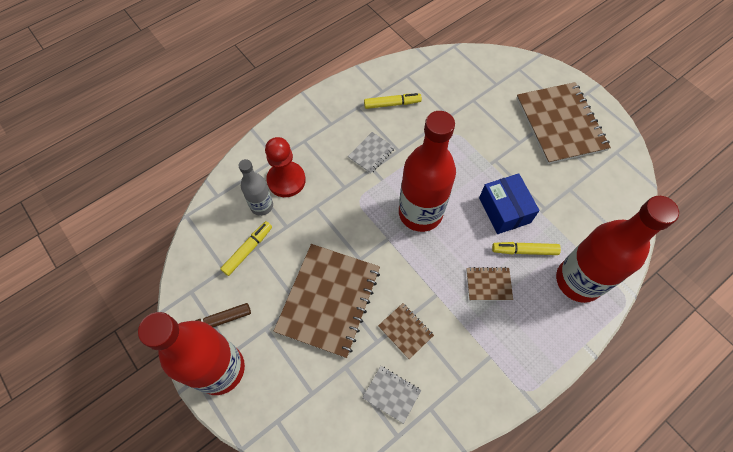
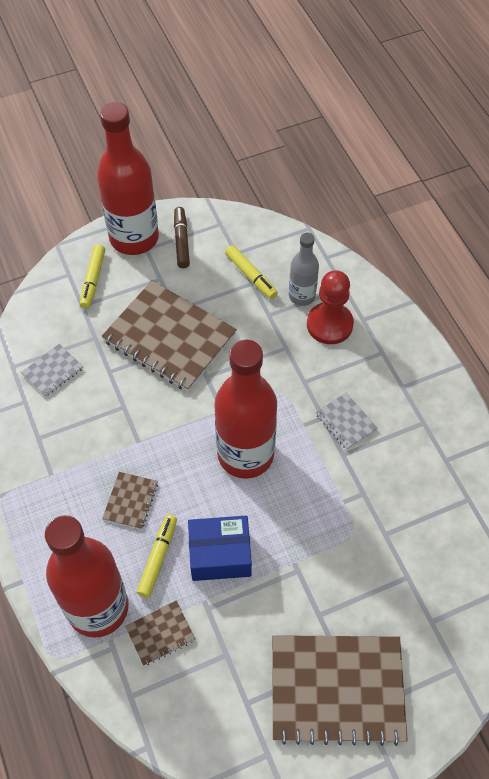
camera: 105 degrees right, 5 degrees down
(392, 104) = (420, 466): yellow marker -> yellow marker (93, 280)
(405, 331) = (110, 400): brown notebook -> brown notebook (160, 633)

